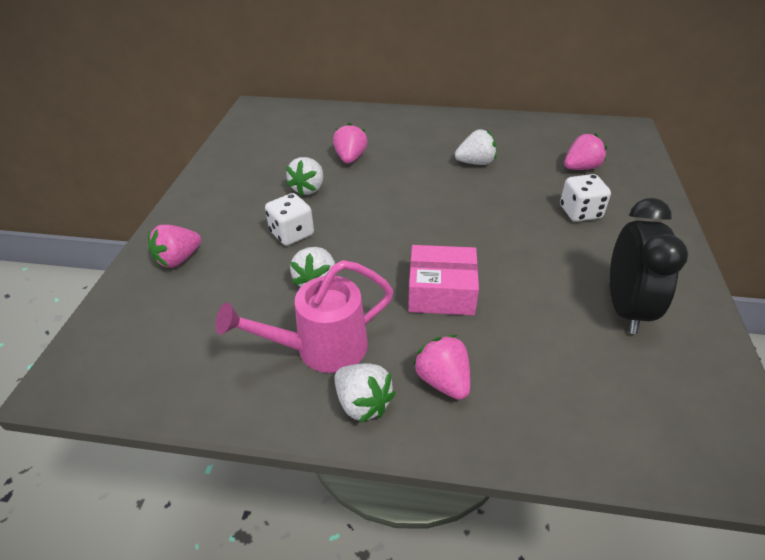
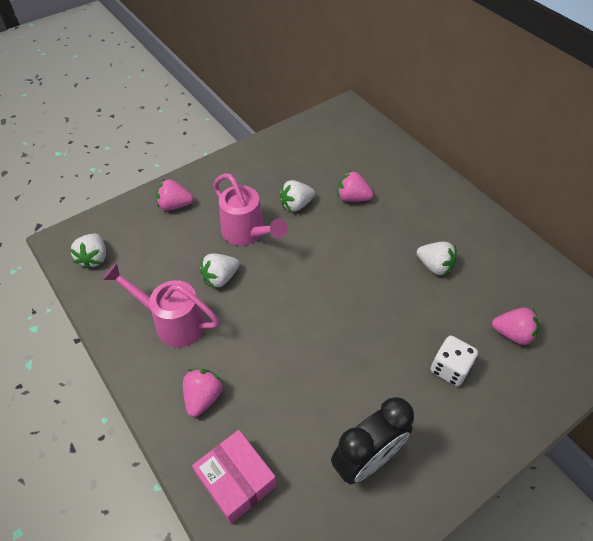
camera: 45 degrees right, 10 degrees up
(292, 234) = (247, 233): white dice -> pink watering can
(350, 158) = (352, 198): pink strawberry -> pink strawberry turned 120 degrees counterclockwise
(363, 403) = (153, 371): white strawberry -> white strawberry (94, 258)
(441, 292) = (274, 344): pink box -> pink box (236, 480)

